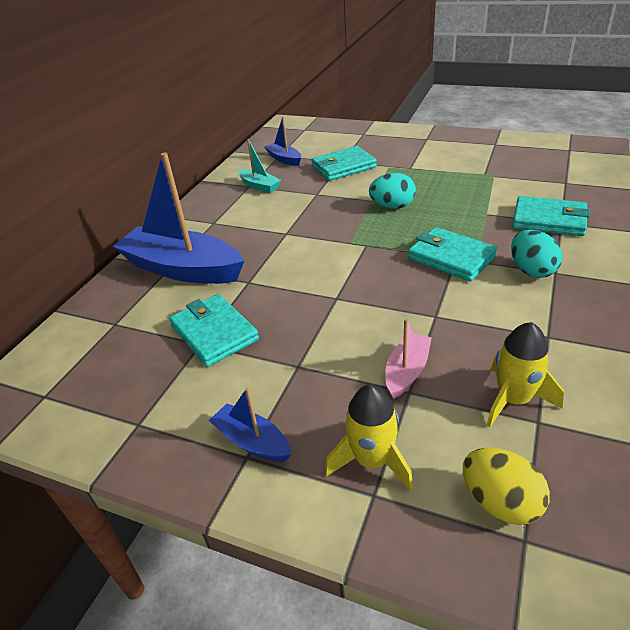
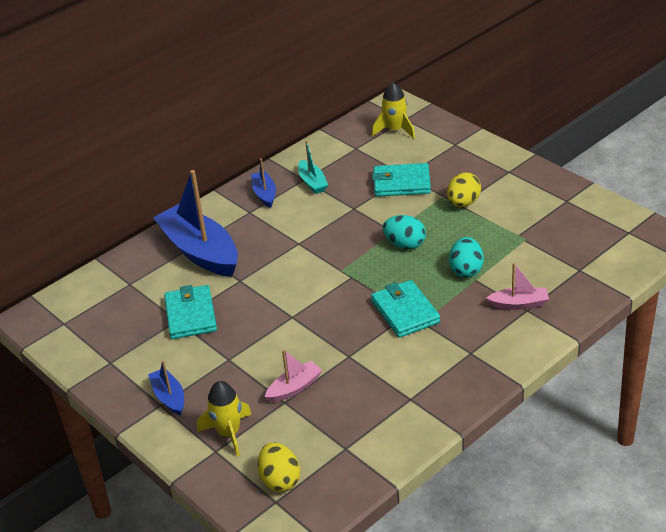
camera: 25 degrees right, 0 degrees up
(284, 159) = (357, 155): blue boat -> blue boat (264, 194)
(412, 166) = (463, 203): none -> yellow egg
(513, 399) = (343, 430): yellow rocket -> yellow rocket (395, 130)
(531, 270) = (454, 345): turquoise egg -> turquoise egg (466, 270)
(549, 220) = (519, 304): turquoise wallet -> pink boat

